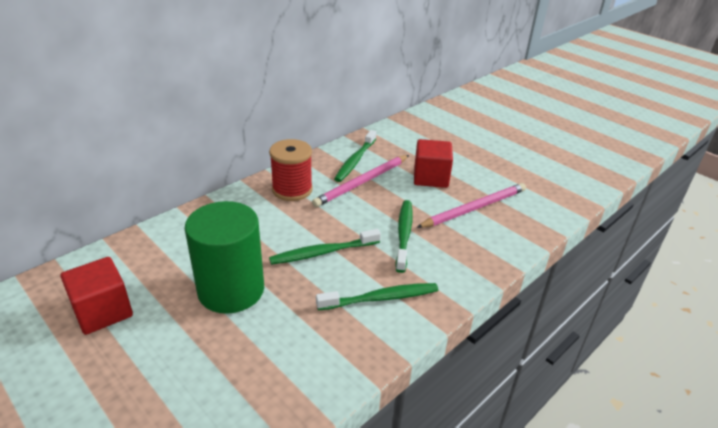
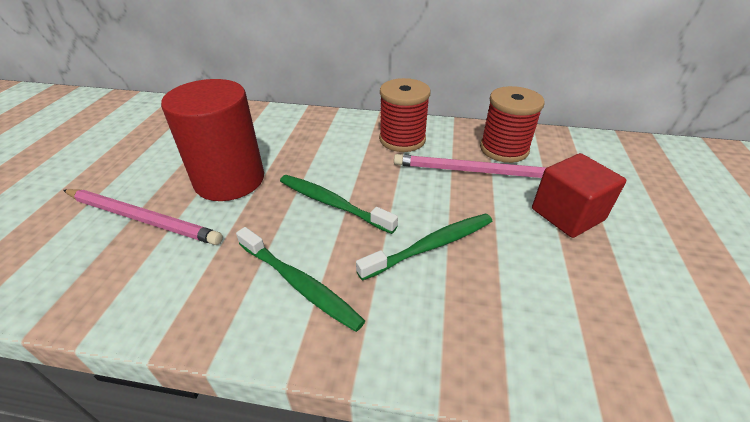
camera: 55 degrees right, 5 degrees up
(103, 311) = (160, 139): red cube -> none
(231, 290) = (229, 180): green cylinder -> red cylinder
(355, 161) = (504, 149): green toothbrush -> red spool
(474, 208) = (572, 286): pink pencil -> pink pencil (142, 219)

